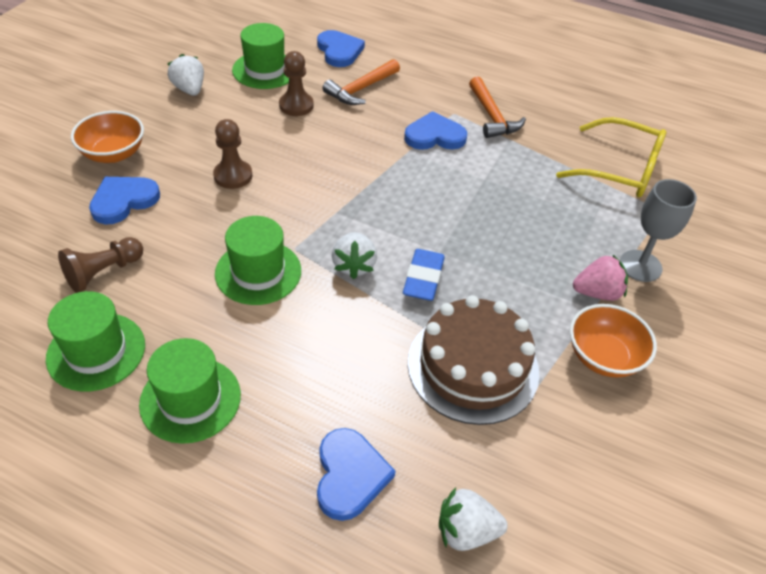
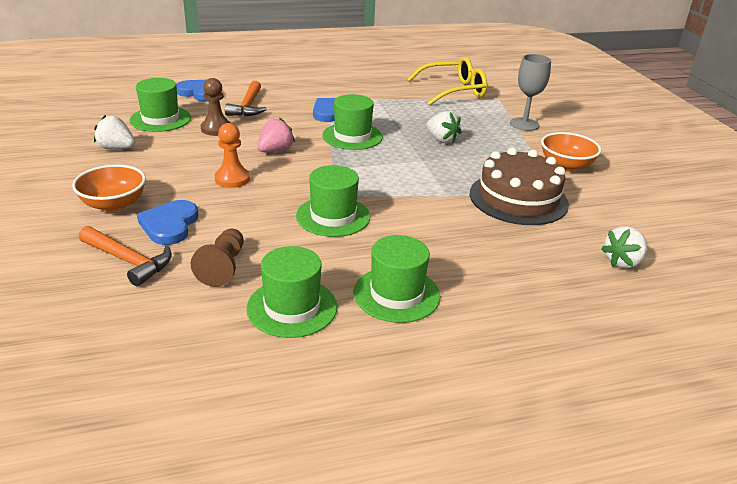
camera: 40 degrees left, 15 degrees down
(233, 176) = (232, 179): brown pawn -> orange pawn
(350, 475) = (538, 274): blue heart -> none
(354, 265) = (385, 187): white strawberry -> white strawberry (441, 140)
(410, 180) = (352, 136): none -> green hat
(423, 278) = (433, 175): blue eraser -> none
(492, 116) = (350, 92): orange hammer -> orange hammer (128, 261)
(597, 293) = (523, 143): pink strawberry -> pink strawberry (275, 151)

